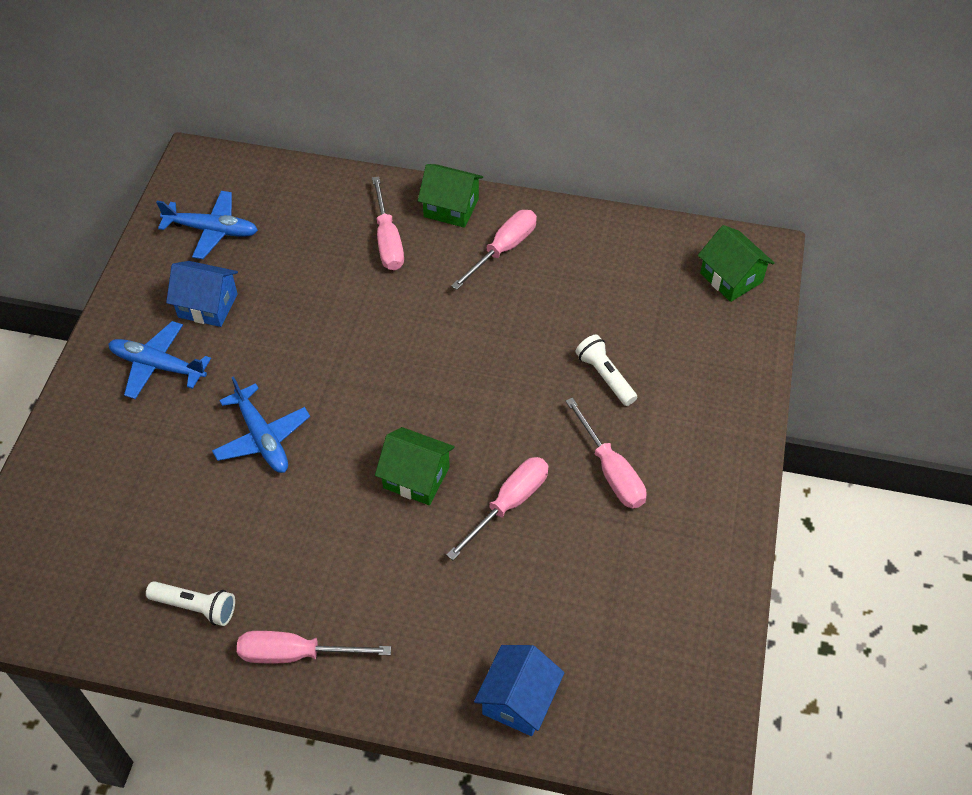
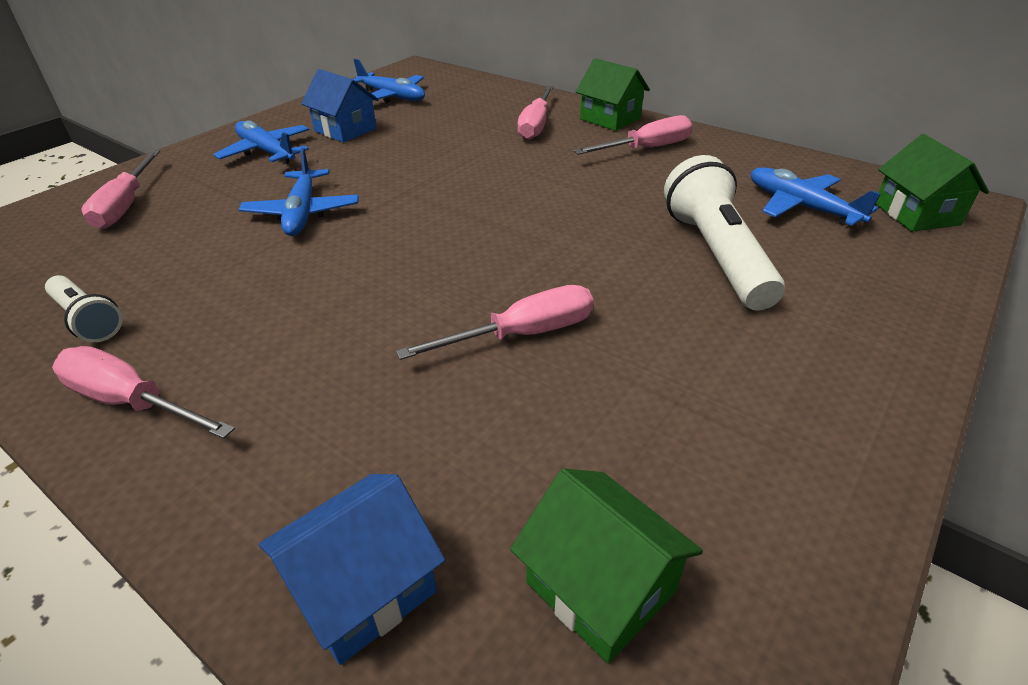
camera: 25 degrees right, 15 degrees down
(416, 477) = (429, 280): green house -> green house (600, 587)
(605, 376) = (716, 255): white flashlight -> white flashlight, size x1.79
(611, 471) = (683, 340): pink screwdriver -> pink screwdriver (126, 205)
(649, 296) = (801, 207): none -> blue plane

